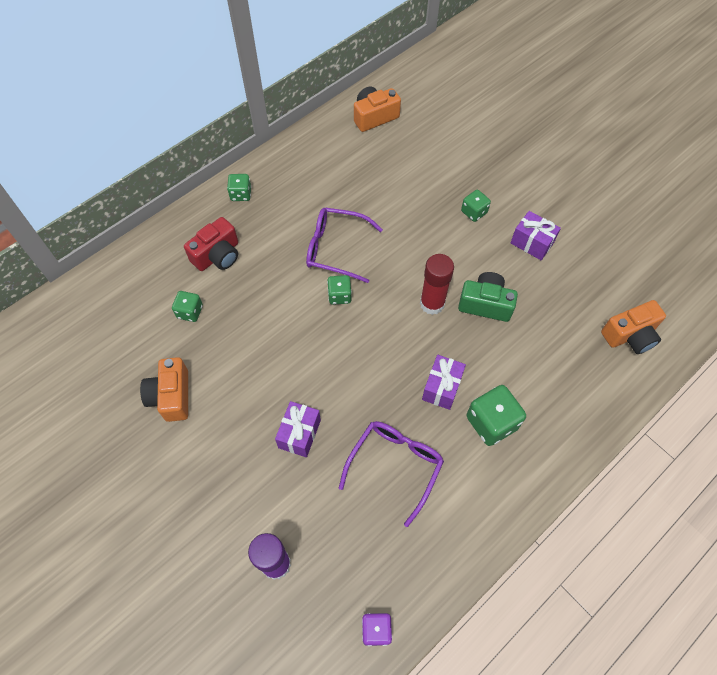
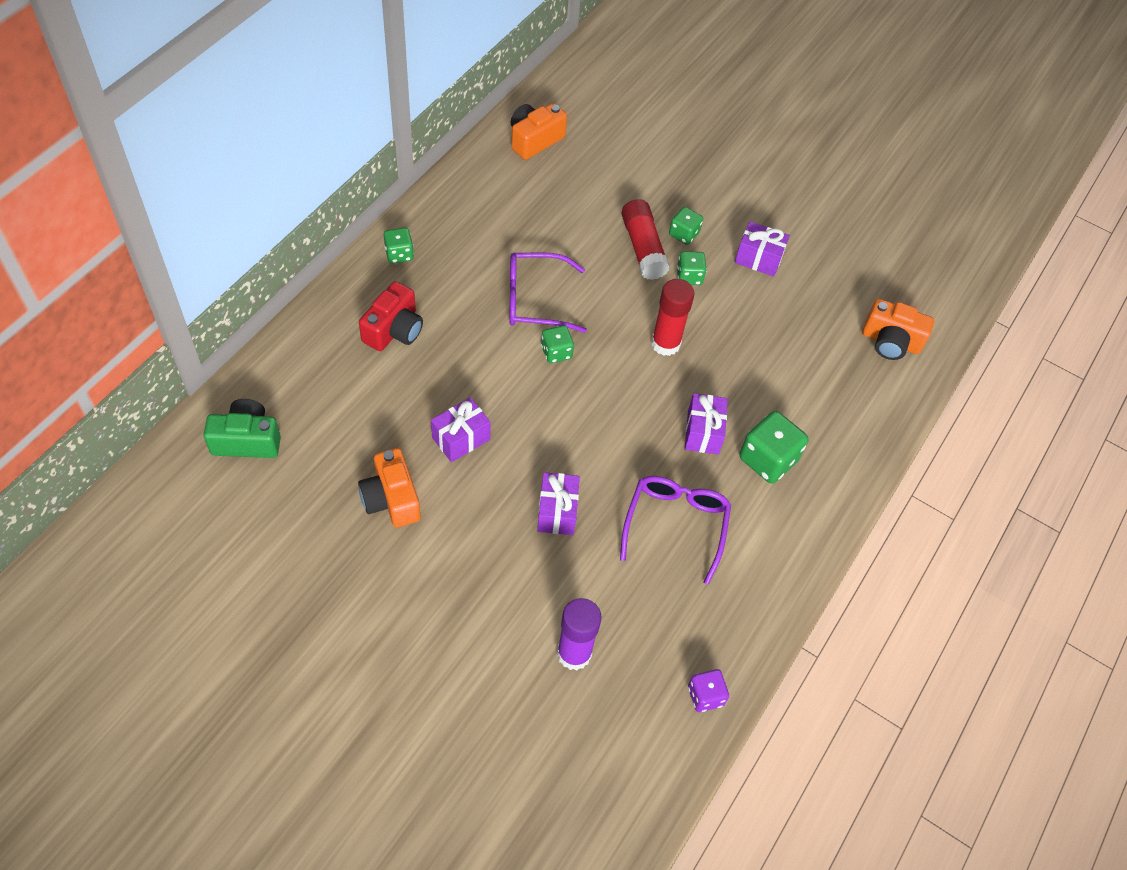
camera: 20 degrees left, 5 degrees down
(190, 312) = (381, 400): green dice -> green dice (689, 276)
(241, 355) = (461, 438): none -> purple gift
(436, 218) = (643, 248): none -> red glue stick
(485, 304) = (725, 334): green camera -> green camera (247, 440)
(630, 335) = (890, 341): orange camera -> orange camera turned 60 degrees clockwise

